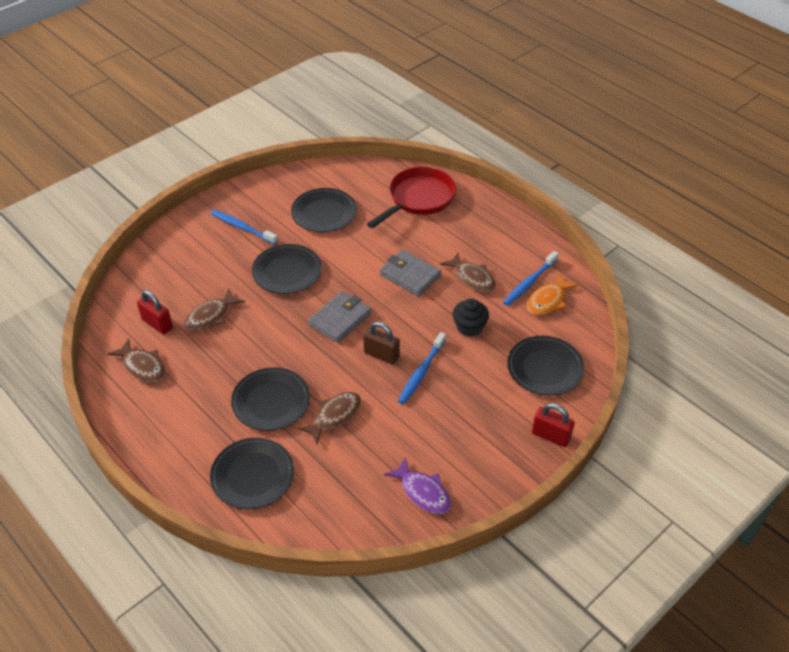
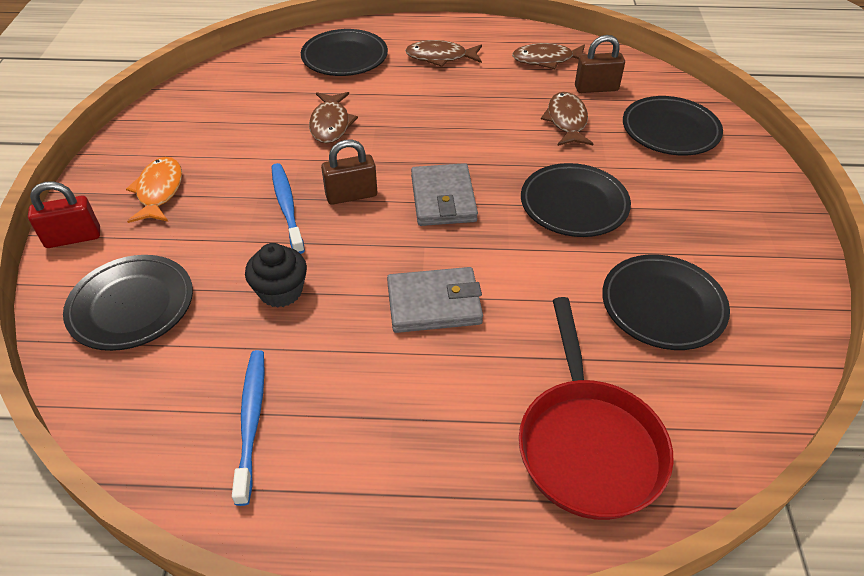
camera: 135 degrees right, 0 degrees up
(157, 324) = (596, 88): red padlock -> brown padlock
(242, 227) = (707, 215): blue toothbrush -> none
(271, 402) = (403, 101): black plate -> black plate (670, 130)
(423, 492) = (181, 123): purple fish -> none
(472, 278) = (346, 363): brown fish -> brown fish (440, 57)
(548, 301) = (196, 410): orange fish -> orange fish (159, 191)

